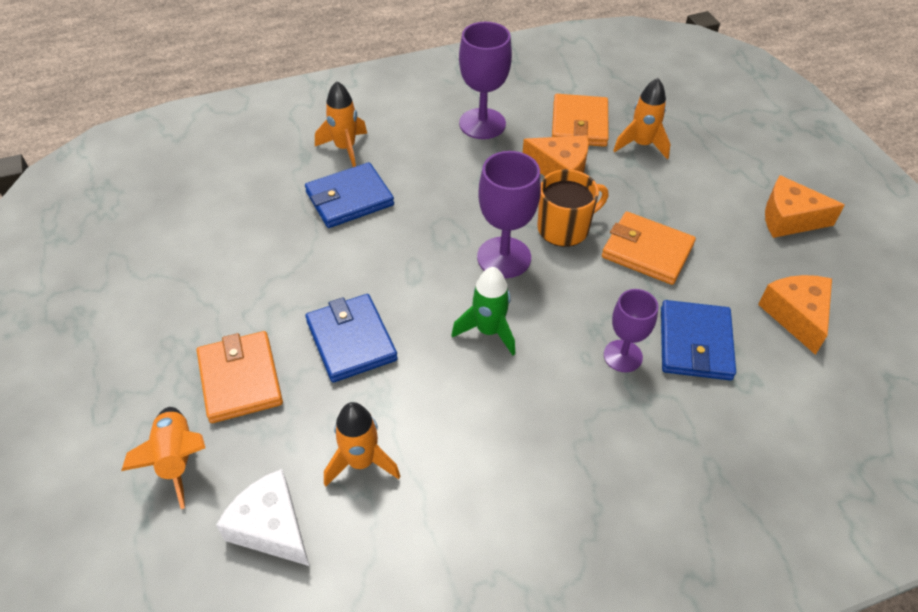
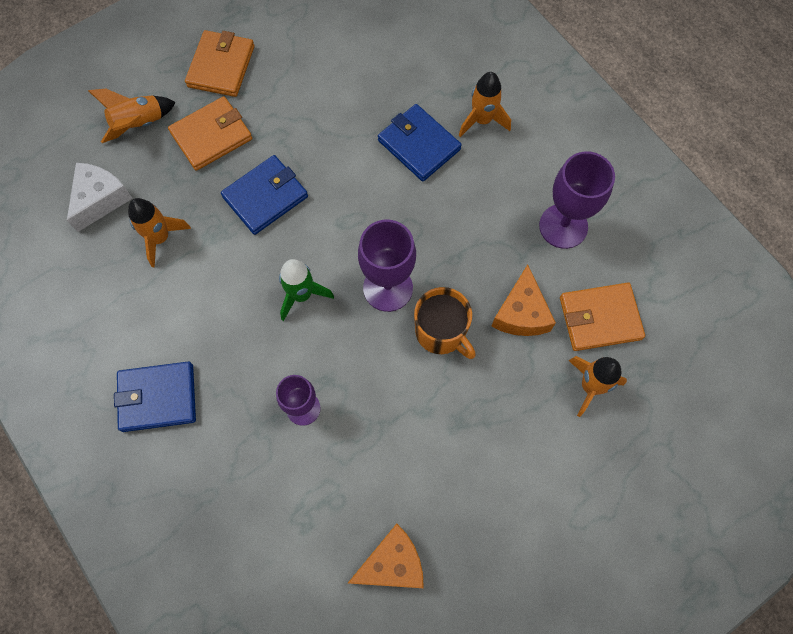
camera: 75 degrees right, 20 degrees up
(647, 251) = (435, 412): orange wallet -> orange wallet (221, 66)
(695, 343) = (333, 469): blue wallet -> blue wallet (158, 397)
(789, 219) = (528, 552): orange cheese -> none

